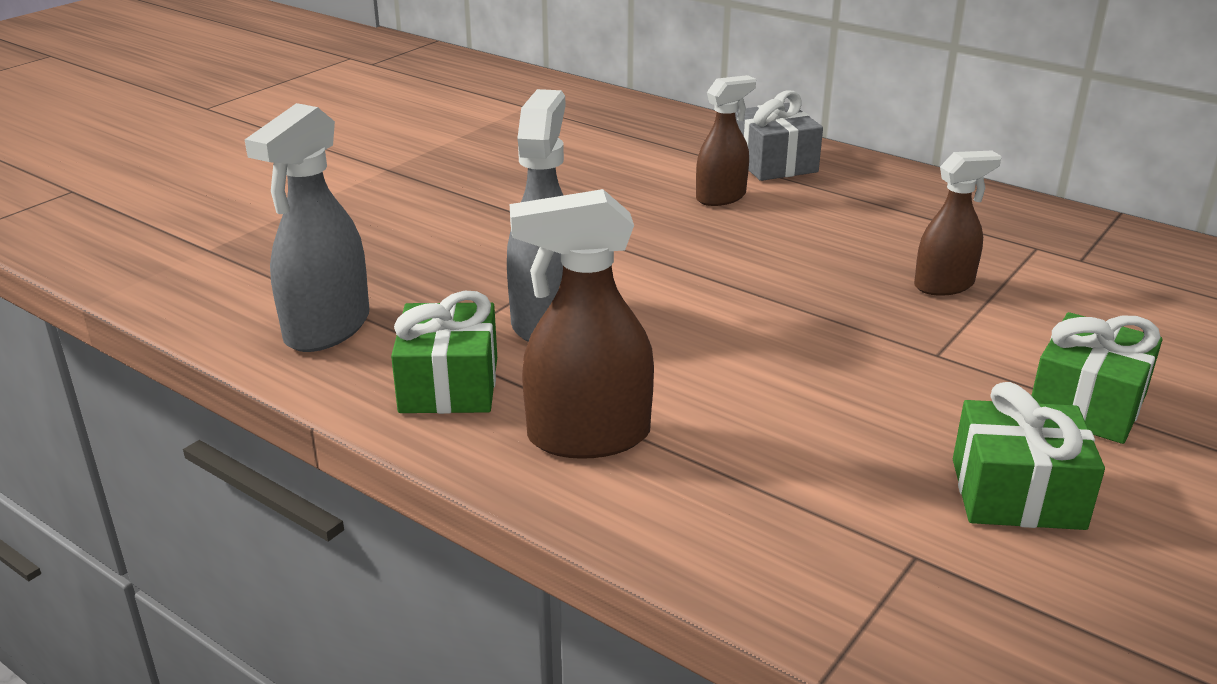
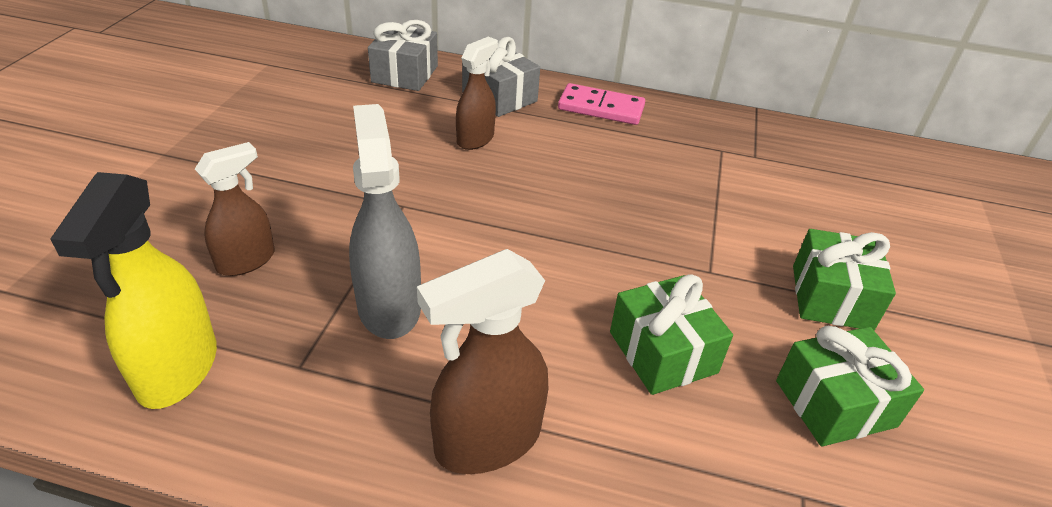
camera: 25 degrees left, 10 degrees up
(327, 329) = (177, 369): grey spray bottle -> yellow spray bottle
(449, 385) = (332, 411): green gift -> green gift (663, 352)
(673, 130) = (405, 74): none -> grey gift
(897, 188) = (601, 108): none -> pink domino
(944, 285) = (680, 199): brown spray bottle -> brown spray bottle (246, 261)

